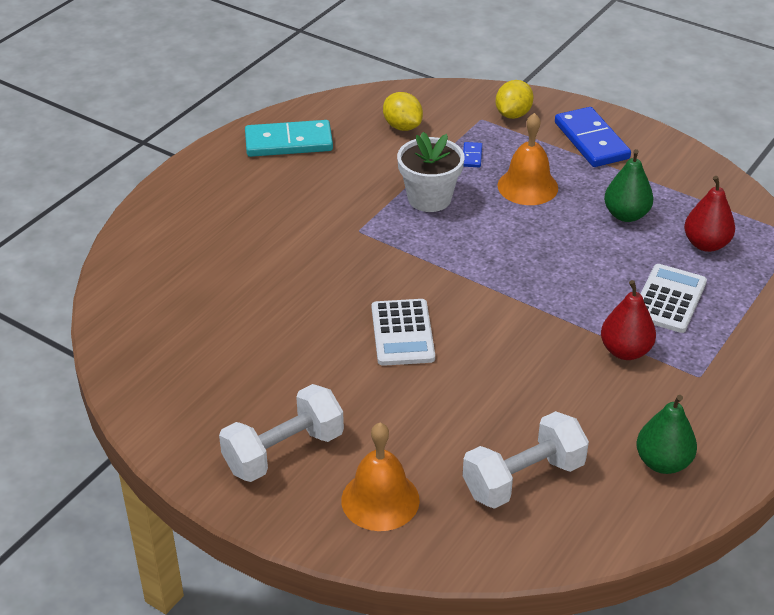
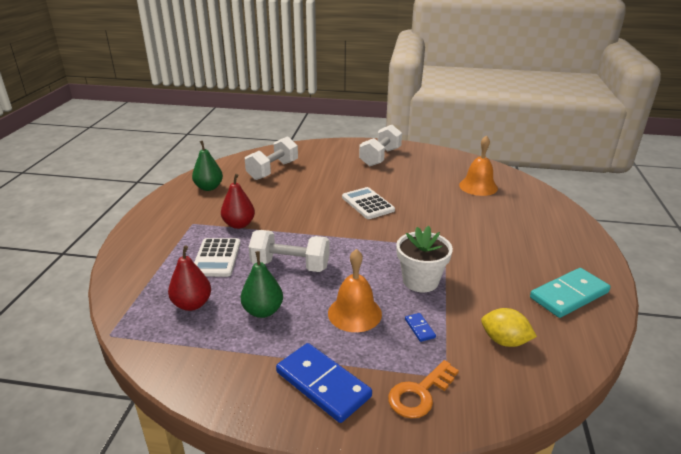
camera: 155 degrees right, 10 degrees down
(380, 500) = (329, 154): orange bell -> orange bell (478, 186)
(513, 114) = (419, 394): yellow lemon -> orange key
(573, 260) = (290, 265): none -> white dumbbell

